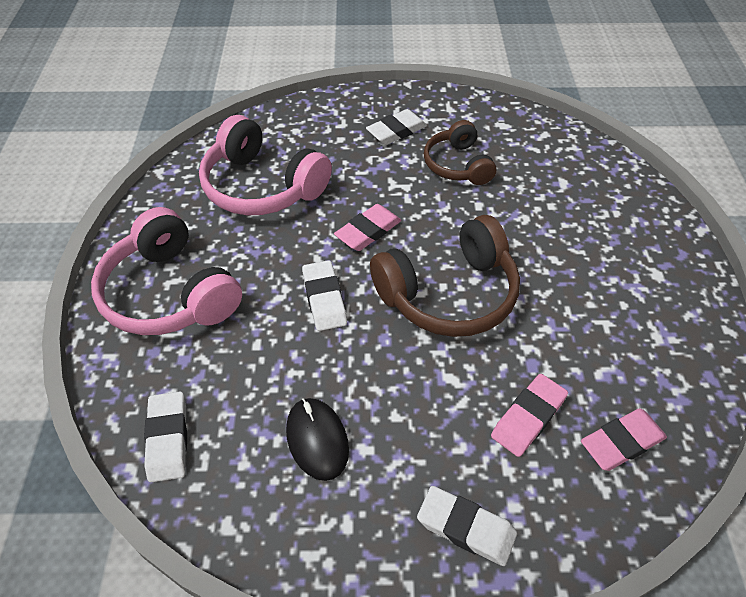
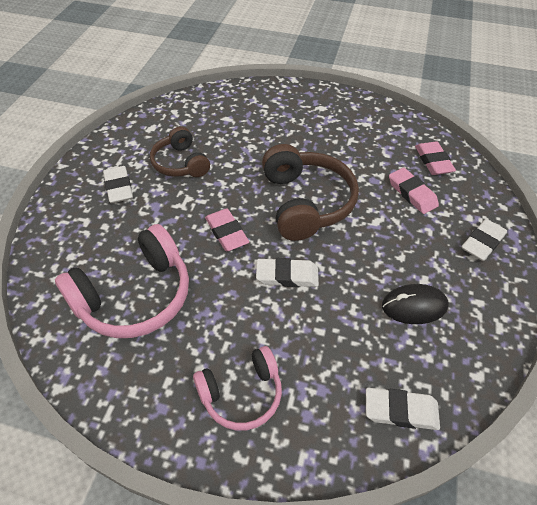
camera: 75 degrees left, 0 degrees up
(170, 293) = (241, 394): pink headphones -> pink headphones, size x0.62
(458, 165) = (180, 163): brown headphones -> brown headphones turned 60 degrees clockwise

